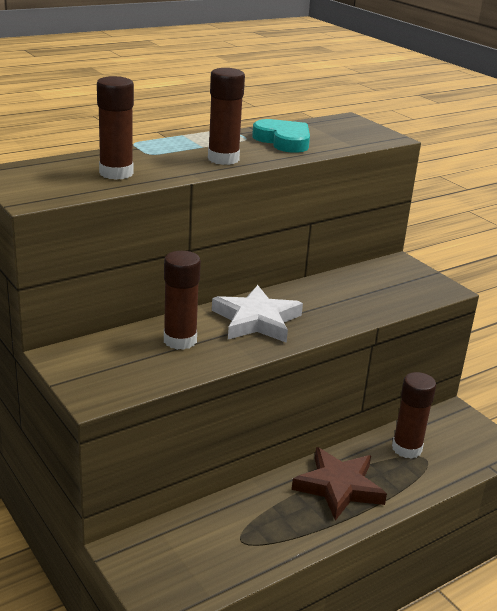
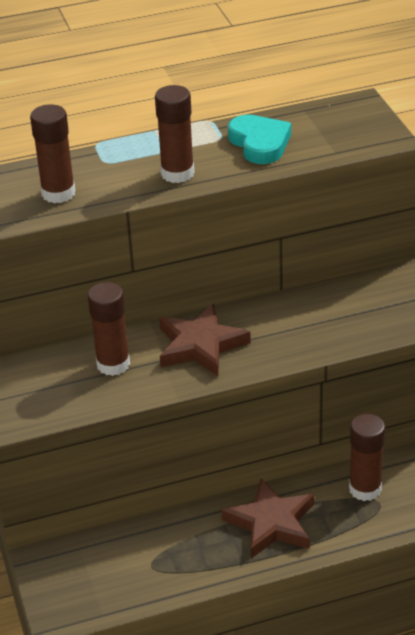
camera: 20 degrees right, 10 degrees up
(256, 320) = (200, 345): white star -> brown star

